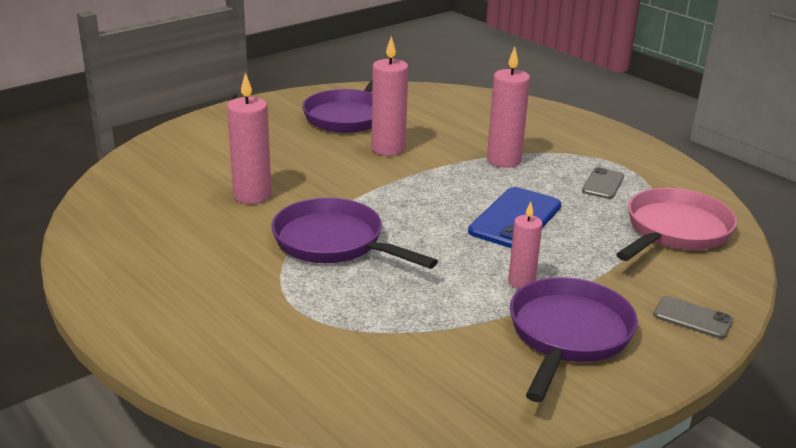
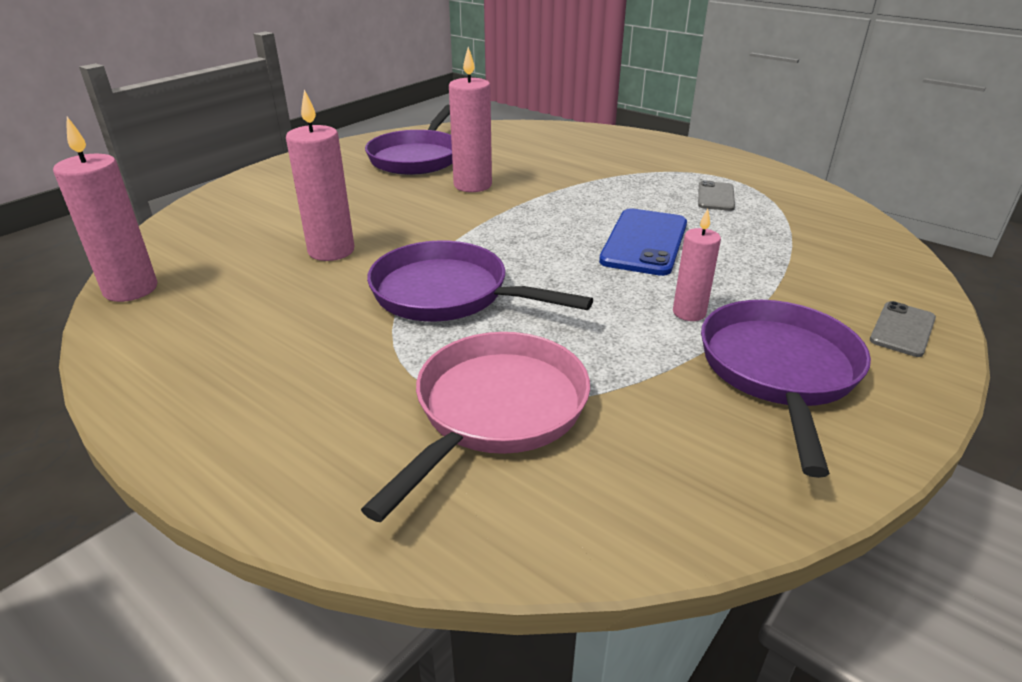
camera: 10 degrees left, 5 degrees up
(504, 160) = (601, 184): pink candle -> pink candle (131, 289)
(674, 231) = (818, 235): pink pan -> pink pan (496, 411)
(692, 318) = (902, 329): grey phone -> grey phone turned 75 degrees counterclockwise

